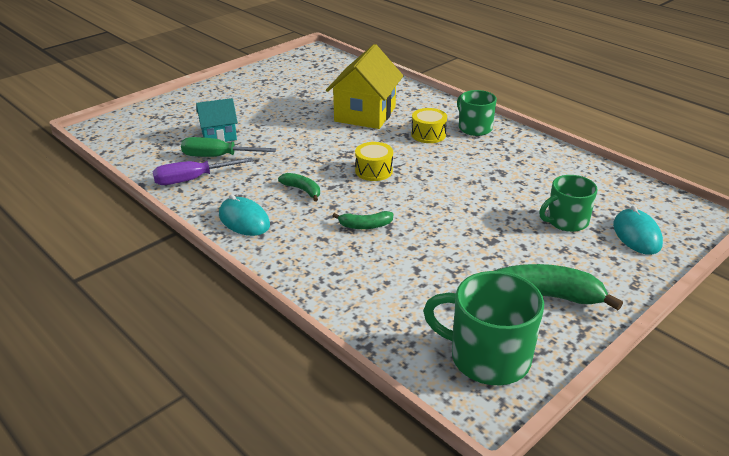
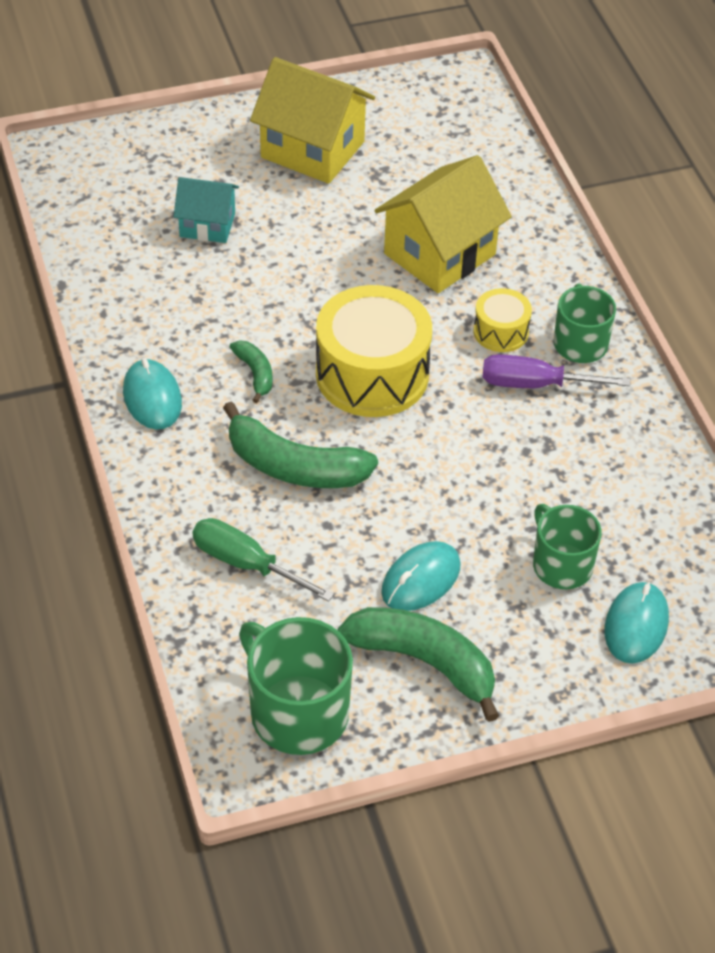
camera: 25 degrees right, 15 degrees up
(192, 179) = (128, 300): purple screwdriver -> purple screwdriver (535, 384)
(218, 156) = (183, 268): green screwdriver -> green screwdriver (246, 564)
(257, 93) = (312, 149): none -> yellow house
(365, 226) = (294, 467): green banana -> green banana, size x1.98
(373, 171) = (372, 374): yellow drum -> yellow drum, size x2.00
(495, 255) = (420, 579): none -> turquoise mouse
(566, 221) = (561, 565): green mug -> green mug turned 60 degrees clockwise

